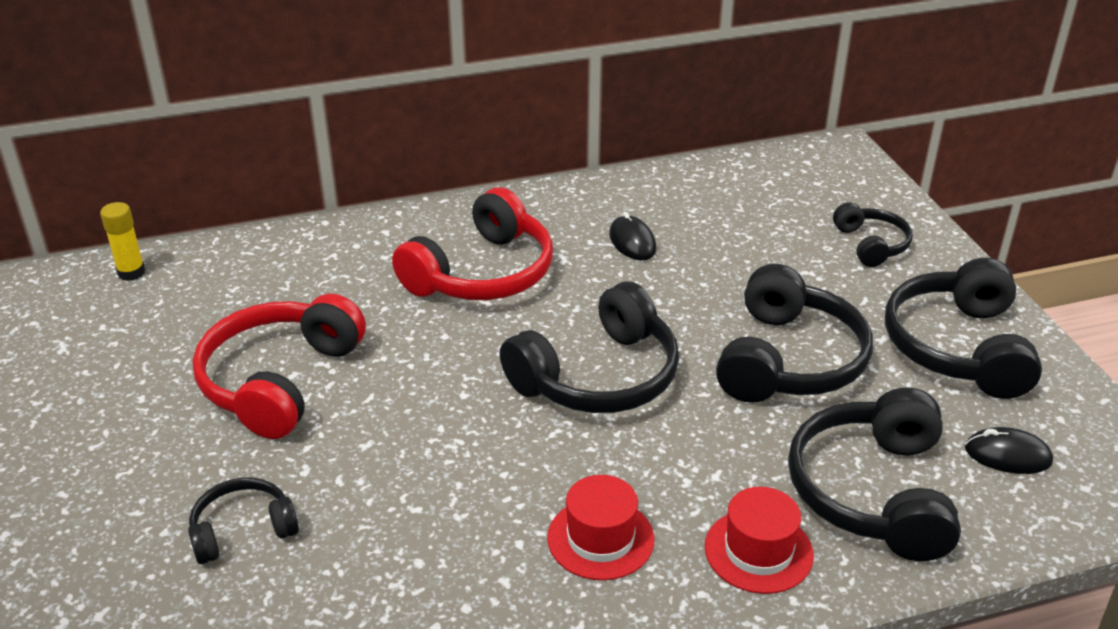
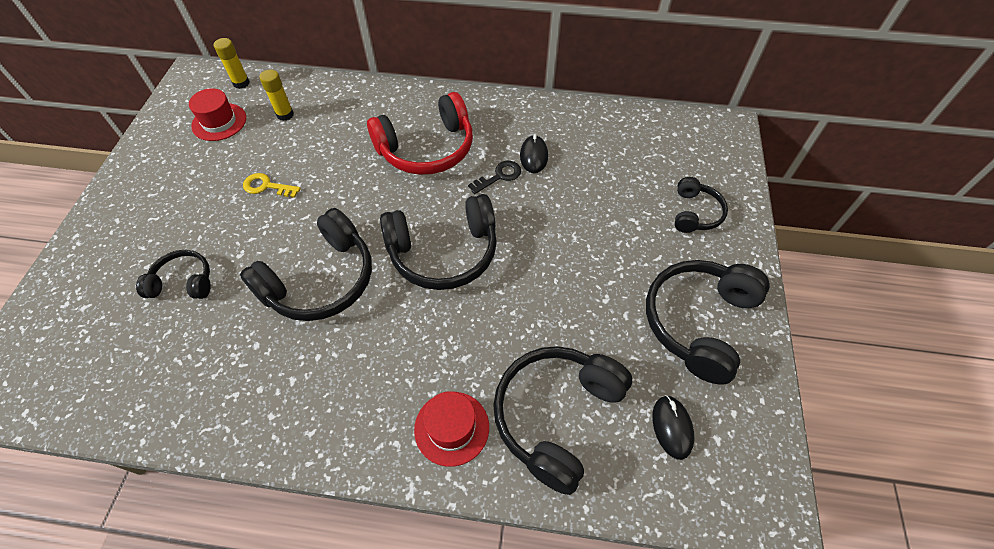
camera: 25 degrees right, 20 degrees up
(236, 291) = (285, 115): none -> yellow glue stick
(280, 381) = (267, 186): red headphones -> yellow key
(600, 538) = (364, 374): red hat -> red hat (219, 122)
(605, 275) = (499, 176): none -> black key
(788, 360) = (572, 287): black headphones -> black headphones (320, 280)
(1007, 455) = (672, 427): black mouse -> black mouse turned 45 degrees clockwise

